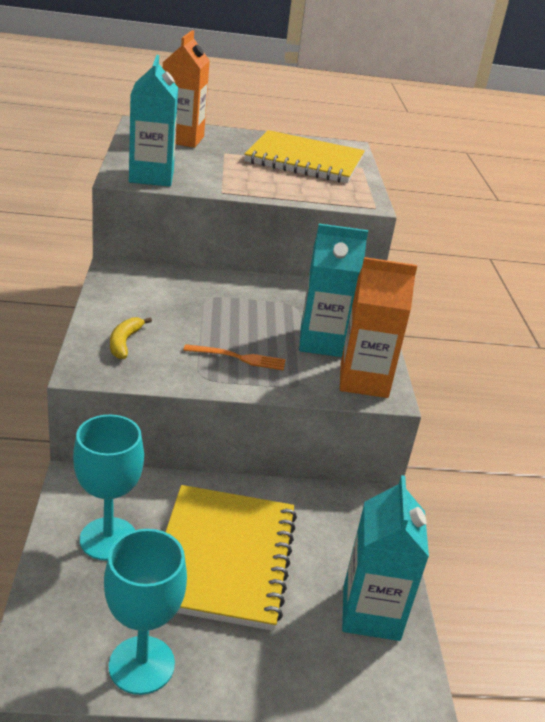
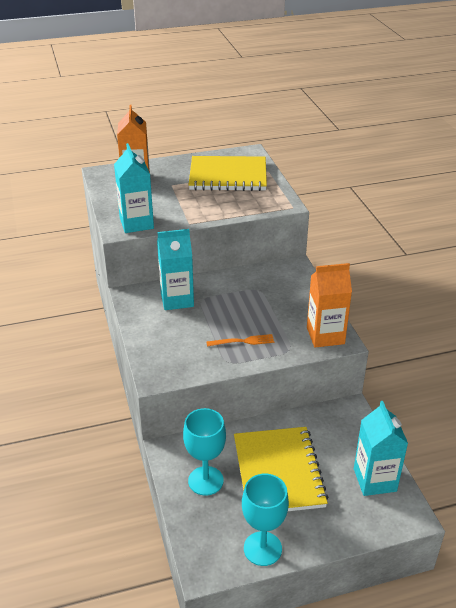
camera: 10 degrees left, 5 degrees up
(124, 342) = (167, 351): yellow banana -> none
(322, 342) = (288, 314): turquoise carton -> turquoise carton (177, 299)

